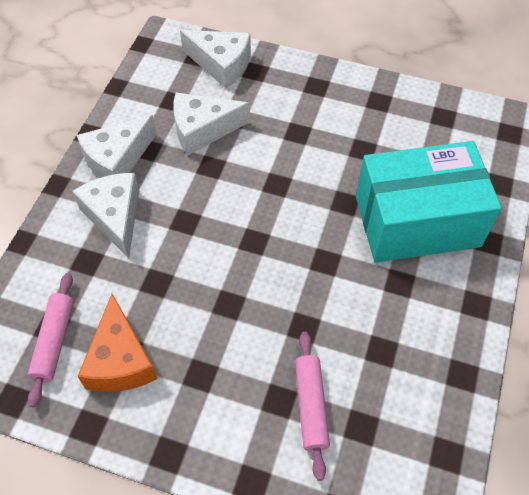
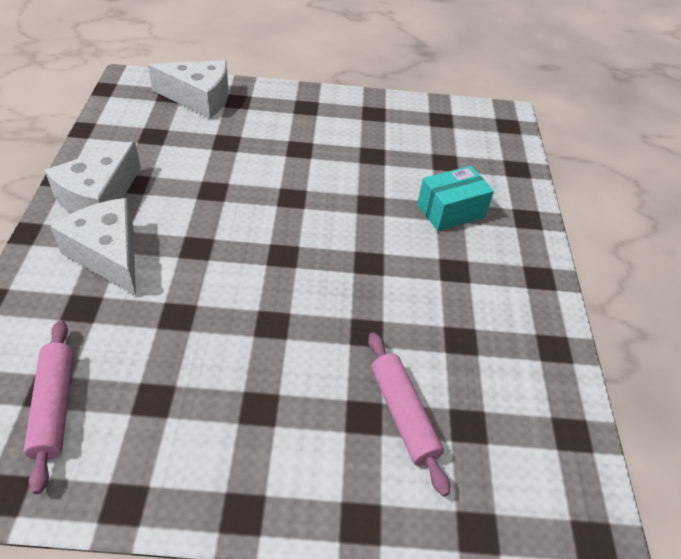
camera: 20 degrees left, 10 degrees down
(120, 360) = (150, 412): orange cheese -> none
(203, 130) = (194, 157): white cheese -> none
(417, 221) = (451, 211): turquoise box -> turquoise box, size x0.48

